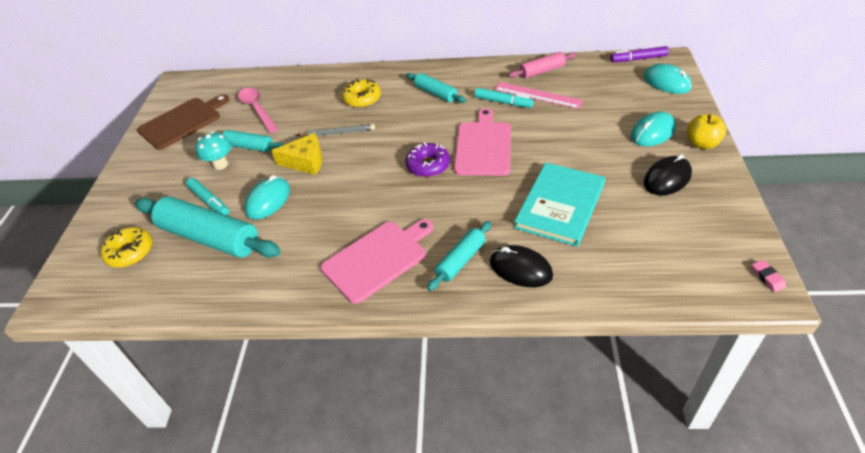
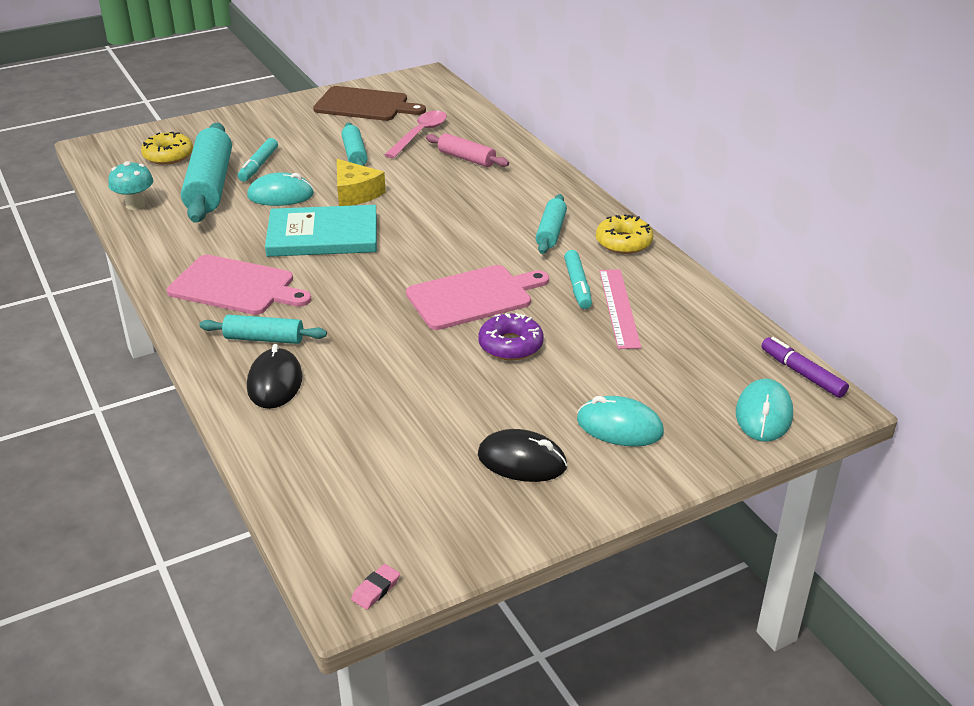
camera: 55 degrees right, 10 degrees down
(220, 164) = (315, 150): turquoise mushroom -> turquoise mushroom (135, 205)
(337, 133) = (419, 195): grey pencil -> none
(362, 99) = (495, 188): yellow donut -> yellow donut (623, 242)
(428, 165) = (407, 270): purple donut -> purple donut (510, 345)
(542, 71) = (680, 296): pink rolling pin -> pink rolling pin (466, 158)
(560, 206) = (402, 383): turquoise book -> turquoise book (323, 235)
(702, 144) = (631, 479): yellow apple -> none

